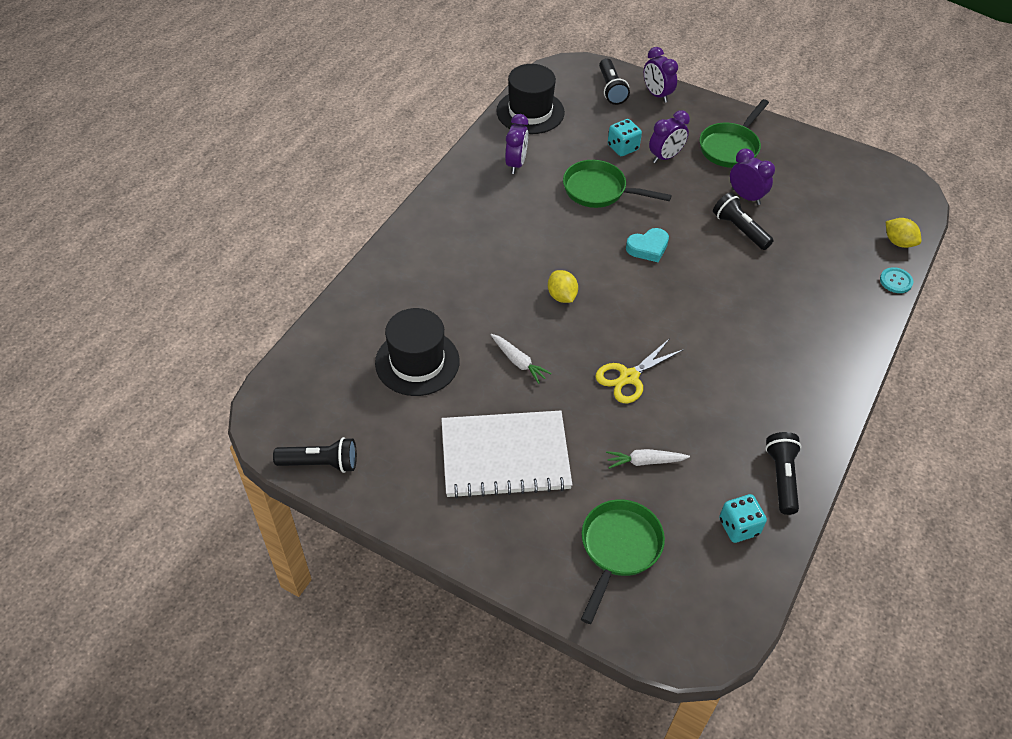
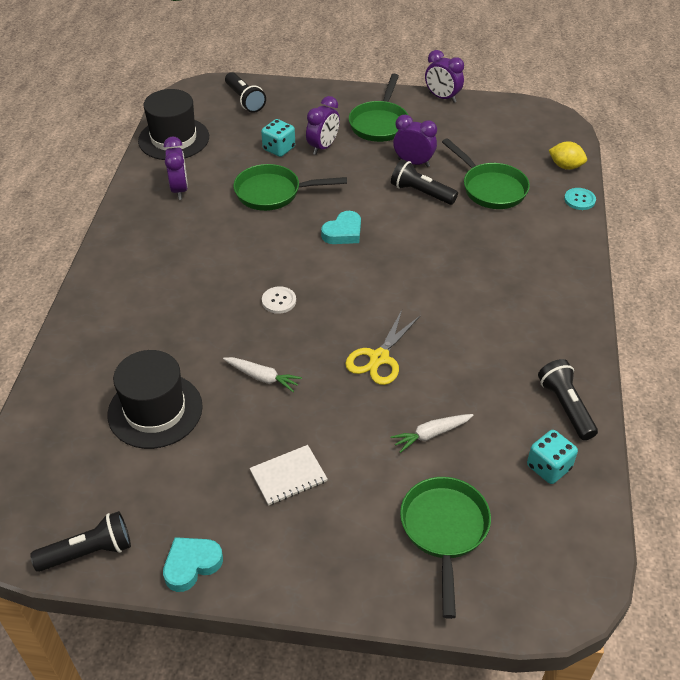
camera: 20 degrees left, 5 degrees down
(396, 502) = (191, 565): none -> turquoise heart
(505, 456) = (288, 476): white notebook -> white notebook, size x0.47
(562, 296) = (279, 301): yellow lemon -> white button
(657, 95) = (290, 95): purple clock -> purple clock (442, 97)
(810, 244) = (490, 188): none -> green pan

